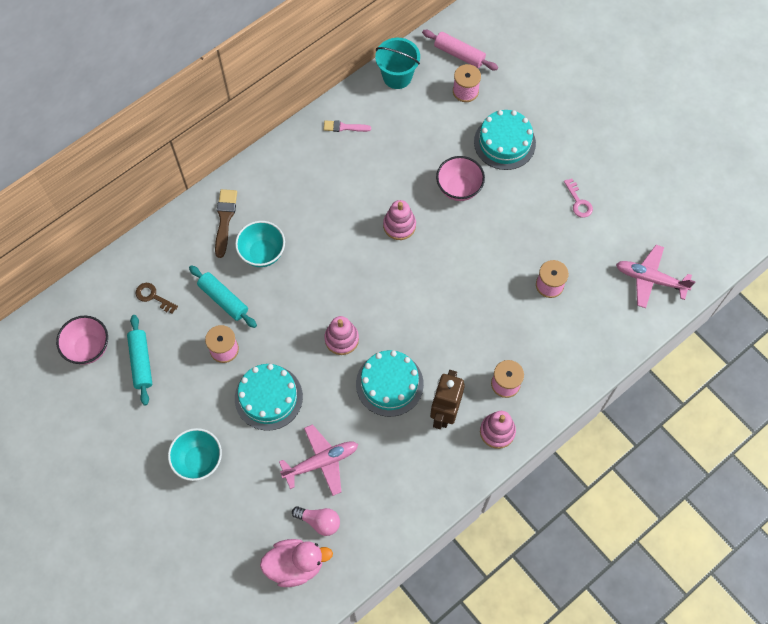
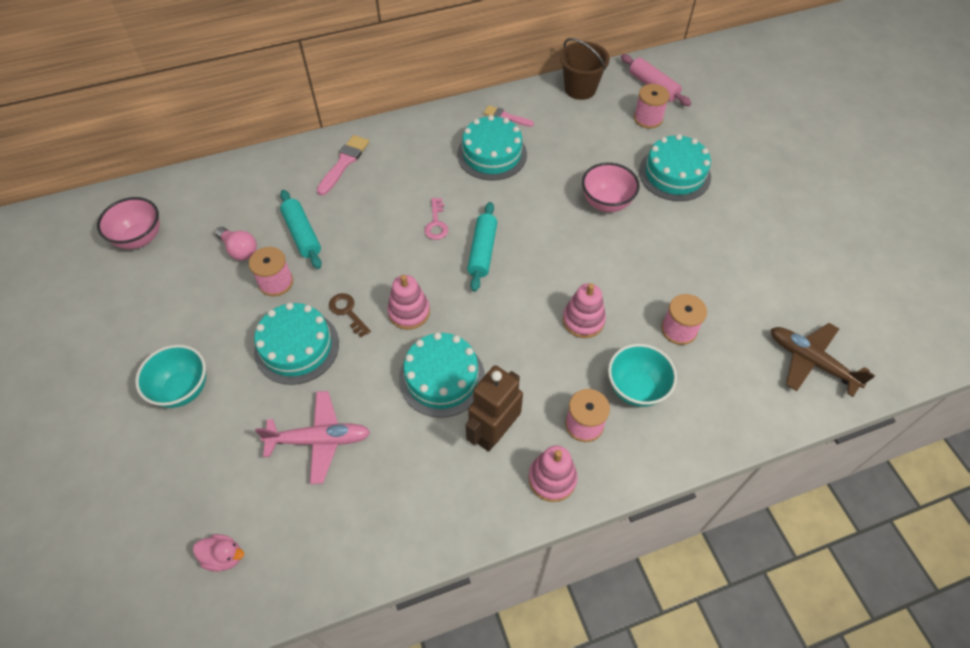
camera: 20 degrees right, 10 degrees down
(141, 362) = (183, 268): turquoise rolling pin -> turquoise rolling pin (482, 251)
(153, 296) = (233, 210): brown key -> brown key (347, 312)
(225, 219) = (344, 163): brown brush -> pink brush
(262, 253) = (366, 203): turquoise bowl -> turquoise bowl (636, 388)
(295, 565) = (224, 556): pink duck -> pink duck, size x0.55
(319, 521) = (281, 511): pink light bulb -> pink light bulb (239, 250)
(347, 170) = (492, 154): none -> turquoise cake
(397, 76) = (580, 89): turquoise bucket -> brown bucket
(399, 225) = (525, 219): pink stacking toy -> pink stacking toy (583, 320)
(578, 202) = (742, 253): pink key -> pink key (436, 223)
(650, 279) = (811, 361): pink plane -> brown plane

